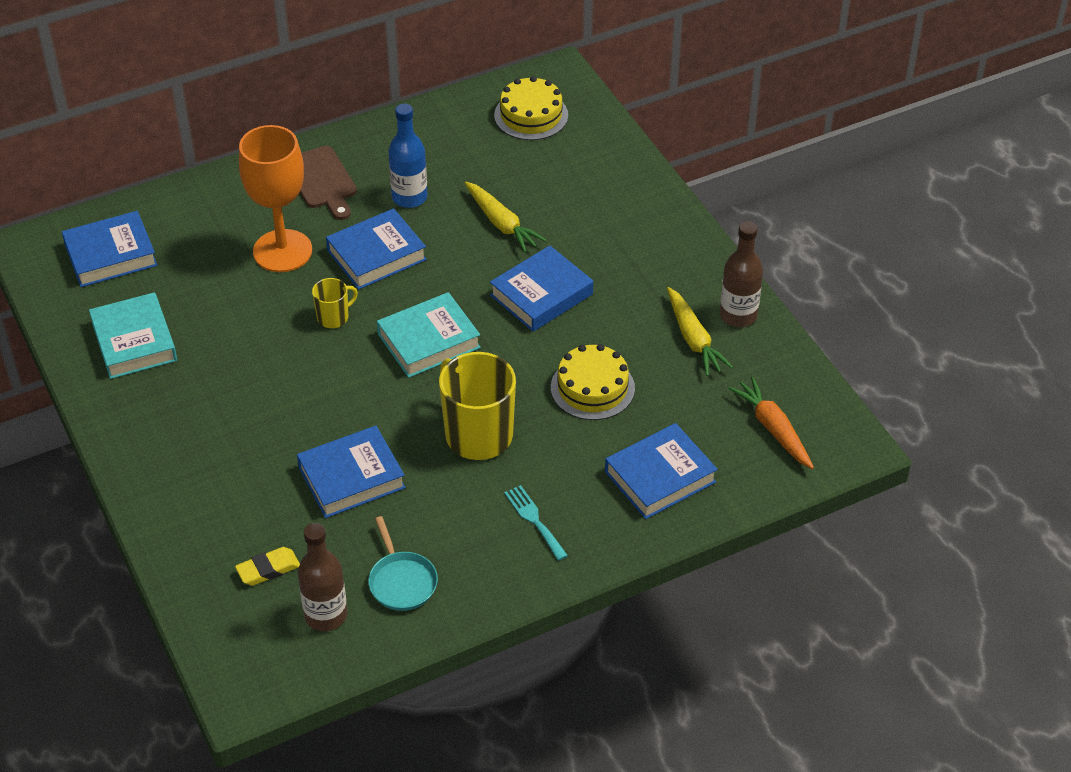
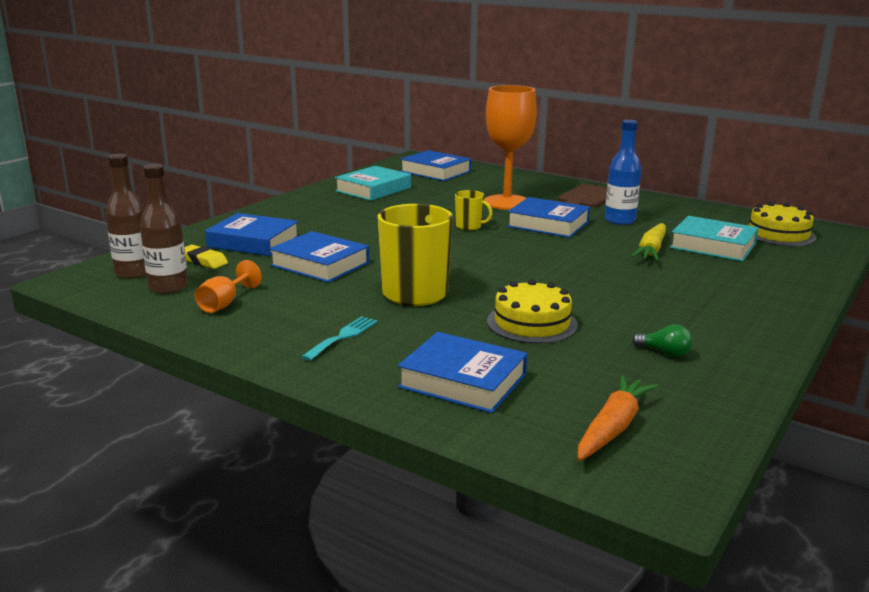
camera: 60 degrees right, 25 degrees down
(401, 581) = (224, 304): turquoise pan -> orange goblet
(429, 341) = (491, 256): turquoise book -> turquoise book (713, 245)
(541, 295) = (603, 279): blue book -> blue book (253, 242)
(694, 339) = (664, 352): yellow carrot -> green light bulb
(738, 315) = (734, 366): brown bottle -> brown bottle (134, 273)

